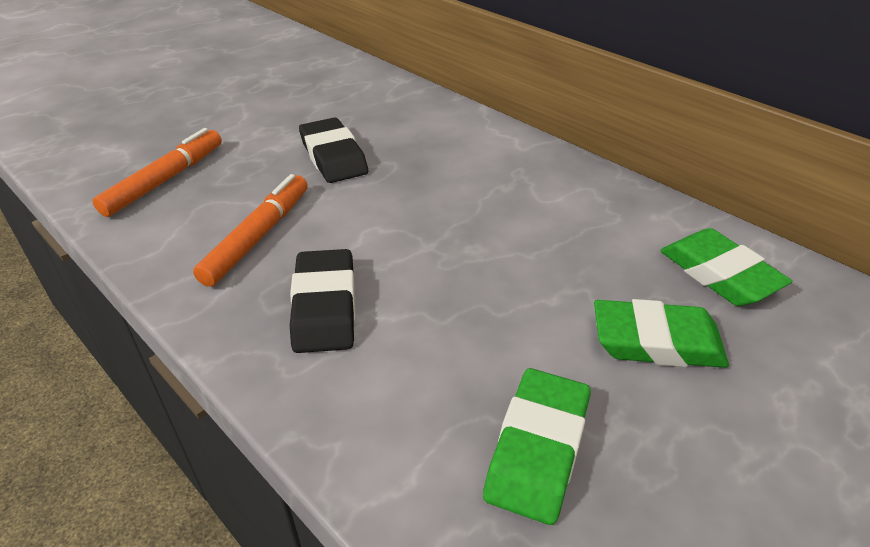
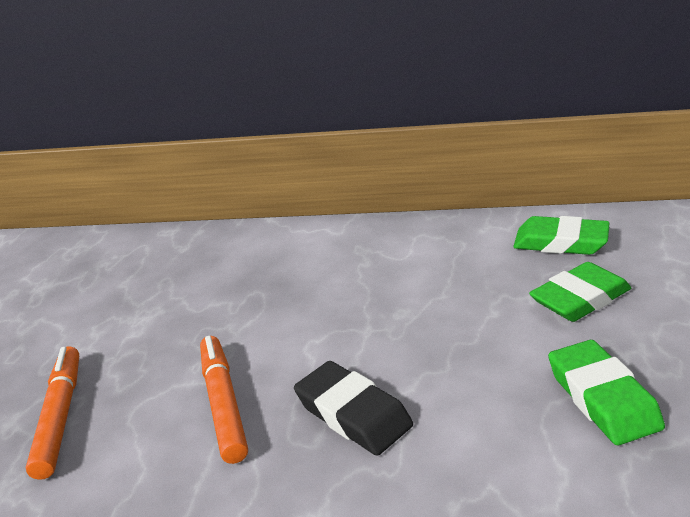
camera: 35 degrees left, 10 degrees down
(333, 156) = (199, 313): black eraser -> none

